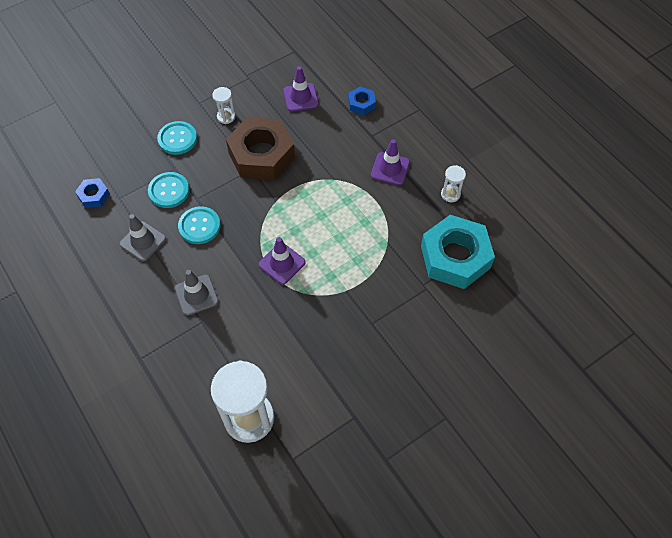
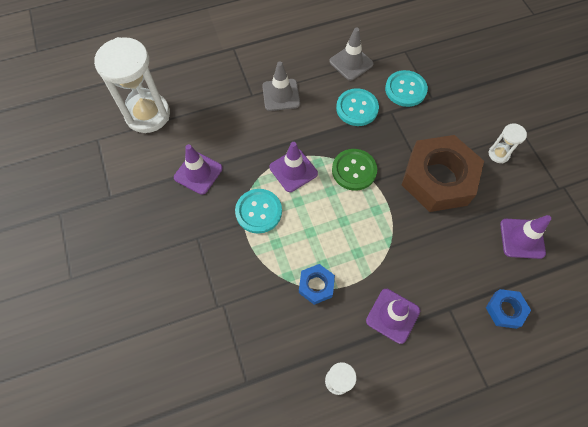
camera: 105 degrees right, 5 degrees up
(94, 195) = (412, 33): blue nut -> blue nut (316, 285)
(177, 139) = (472, 105): turquoise button -> turquoise button (258, 211)
(269, 216) = (354, 170): none -> green button
(306, 344) = (198, 173): none -> purple traffic cone
(455, 257) = (246, 354): turquoise nut -> none

